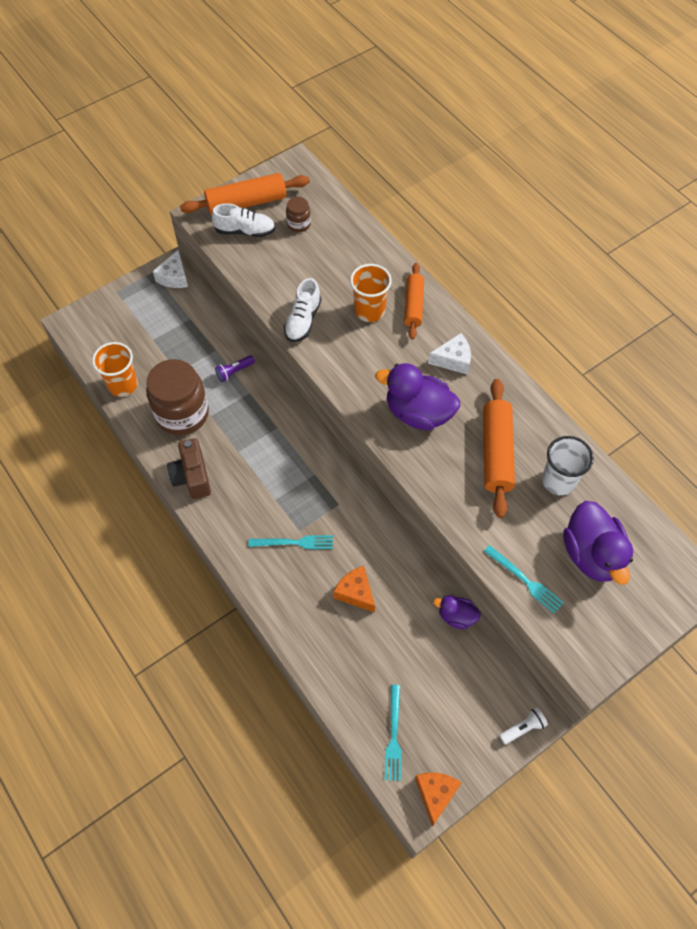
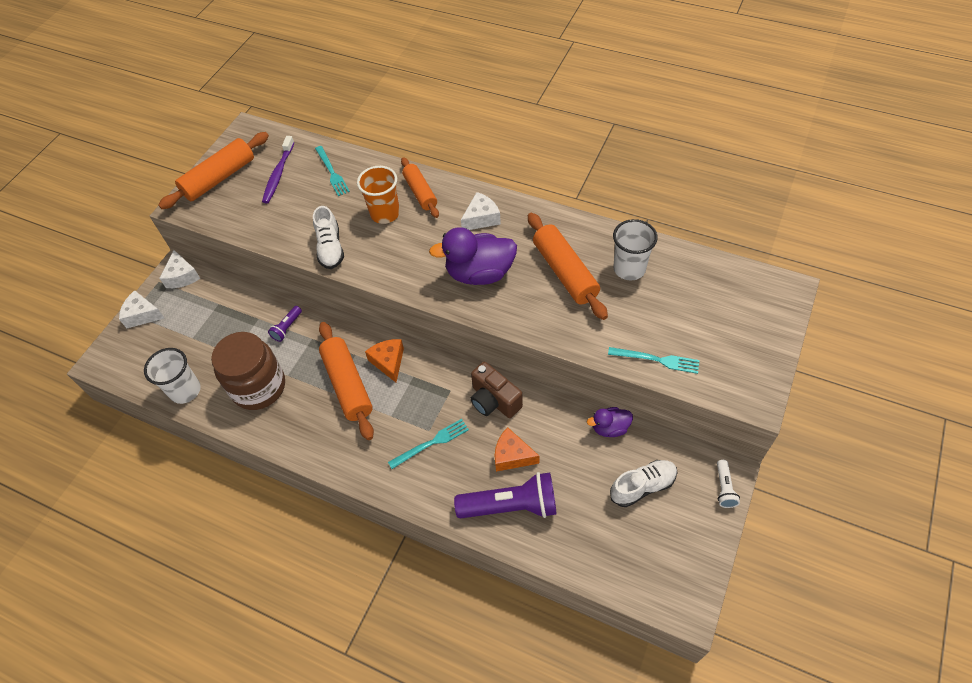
camera: 25 degrees left, 5 degrees down
(123, 385) = (185, 390): orange cup -> white cup
(124, 297) = (142, 315): none -> white cheese
(192, 477) = (301, 436): brown camera -> brown camera (494, 400)
(245, 231) = (232, 201): white shoe -> white shoe (642, 486)
(255, 451) = (347, 385): none -> orange rolling pin
(299, 224) = (278, 174): brown jar -> purple toothbrush
(328, 635) = (511, 506): none -> purple flashlight
(393, 736) = (624, 559): turquoise fork -> turquoise fork (332, 172)
(435, 794) = (691, 588): orange cheese -> orange cheese (388, 362)
(523, 728) = (724, 488): white flashlight -> white flashlight turned 150 degrees clockwise
(591, 554) = (694, 311): purple duck -> none

